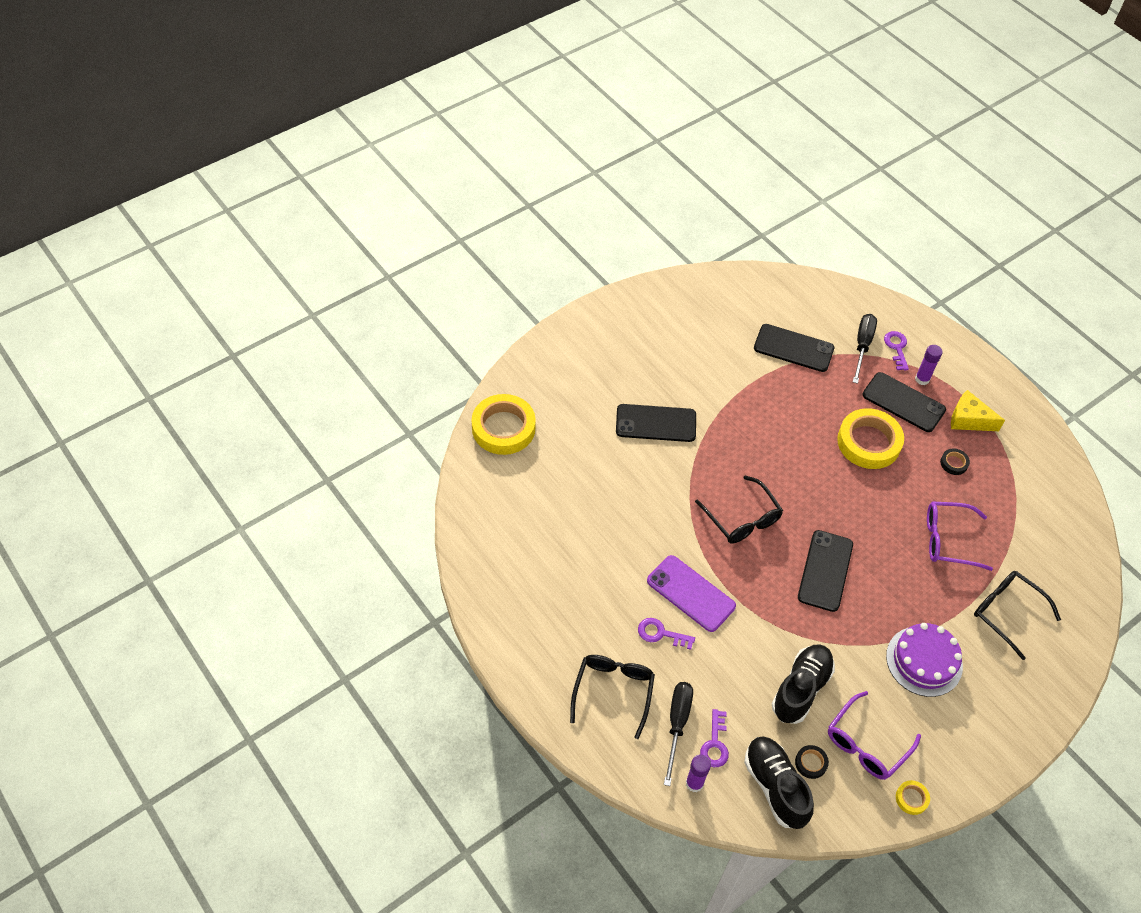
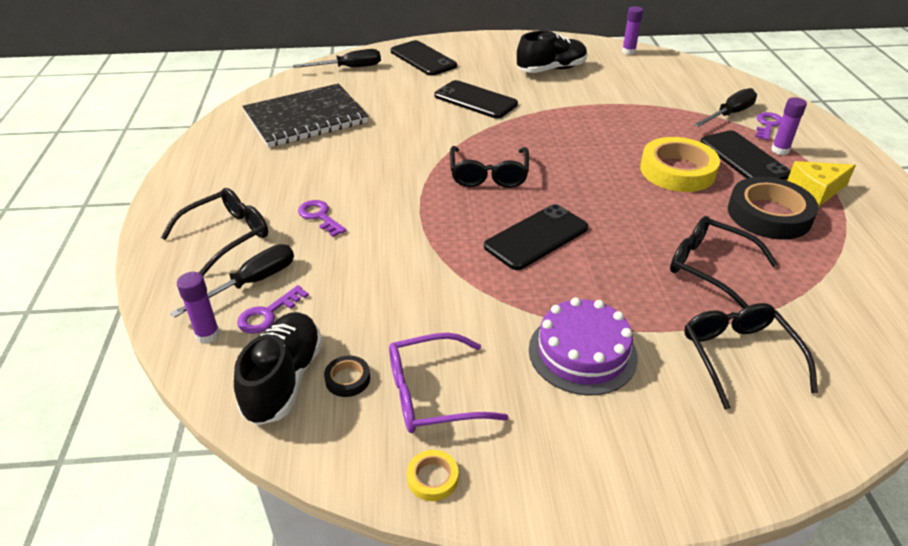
camera: 35 degrees right, 15 degrees down
(503, 428) = (349, 68): yellow tape -> black screwdriver
(536, 522) = (306, 118): none -> black notebook
(690, 593) = (381, 202): purple phone -> none
(728, 282) = (628, 51): none -> purple glue stick
(793, 348) = (654, 97): black phone -> black phone (423, 59)
(801, 689) = (409, 313): black shoe -> black shoe (551, 69)
(948, 540) = (709, 267): purple glasses -> black glasses
(954, 463) = (769, 214): black tape -> black tape, size x2.31
(969, 419) = (815, 191): yellow cheese -> yellow cheese turned 75 degrees counterclockwise

